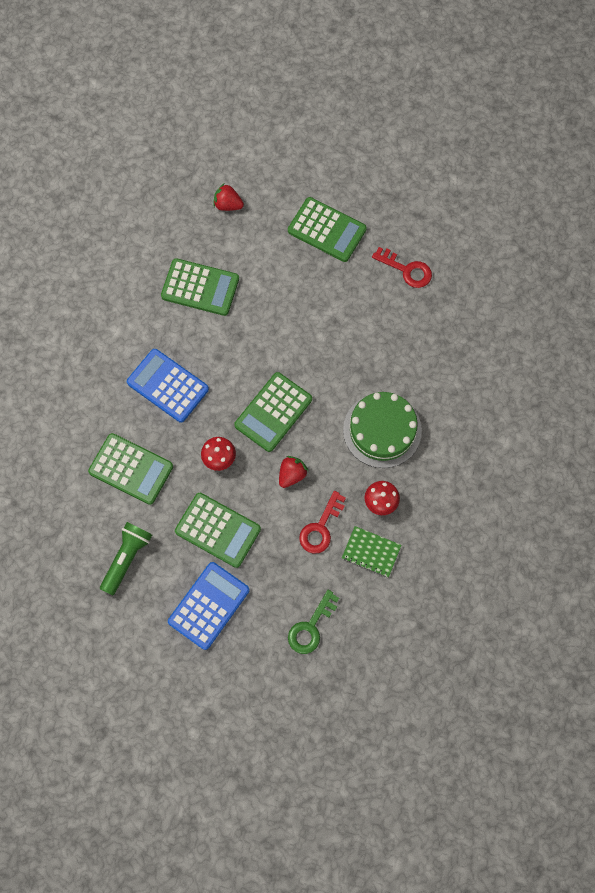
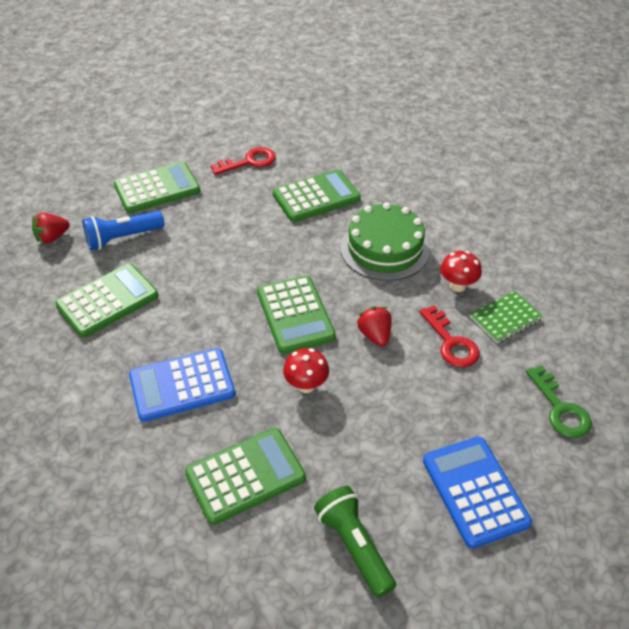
camera: 55 degrees left, 25 degrees down
(218, 530) = (388, 432): green calculator -> green calculator (316, 197)
(261, 249) = (122, 238): none -> blue flashlight

